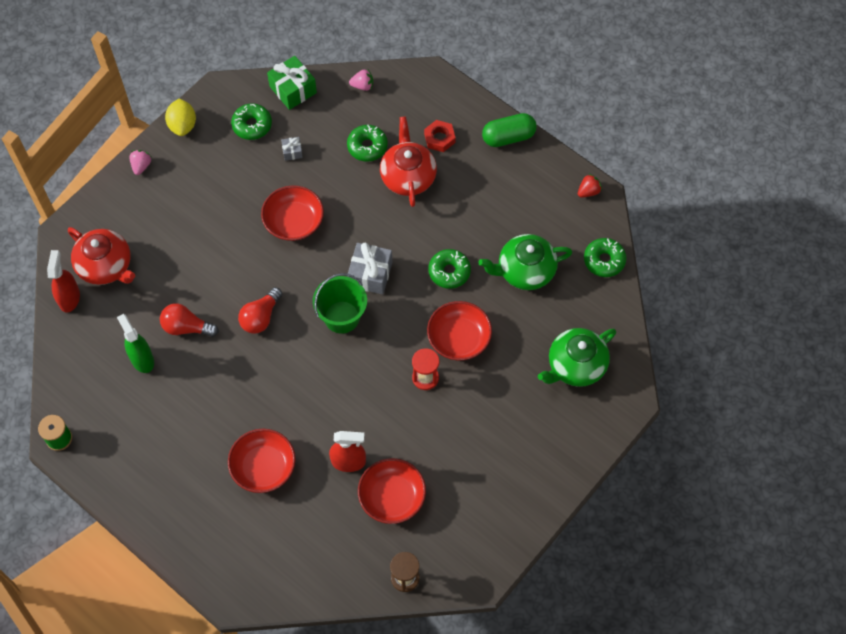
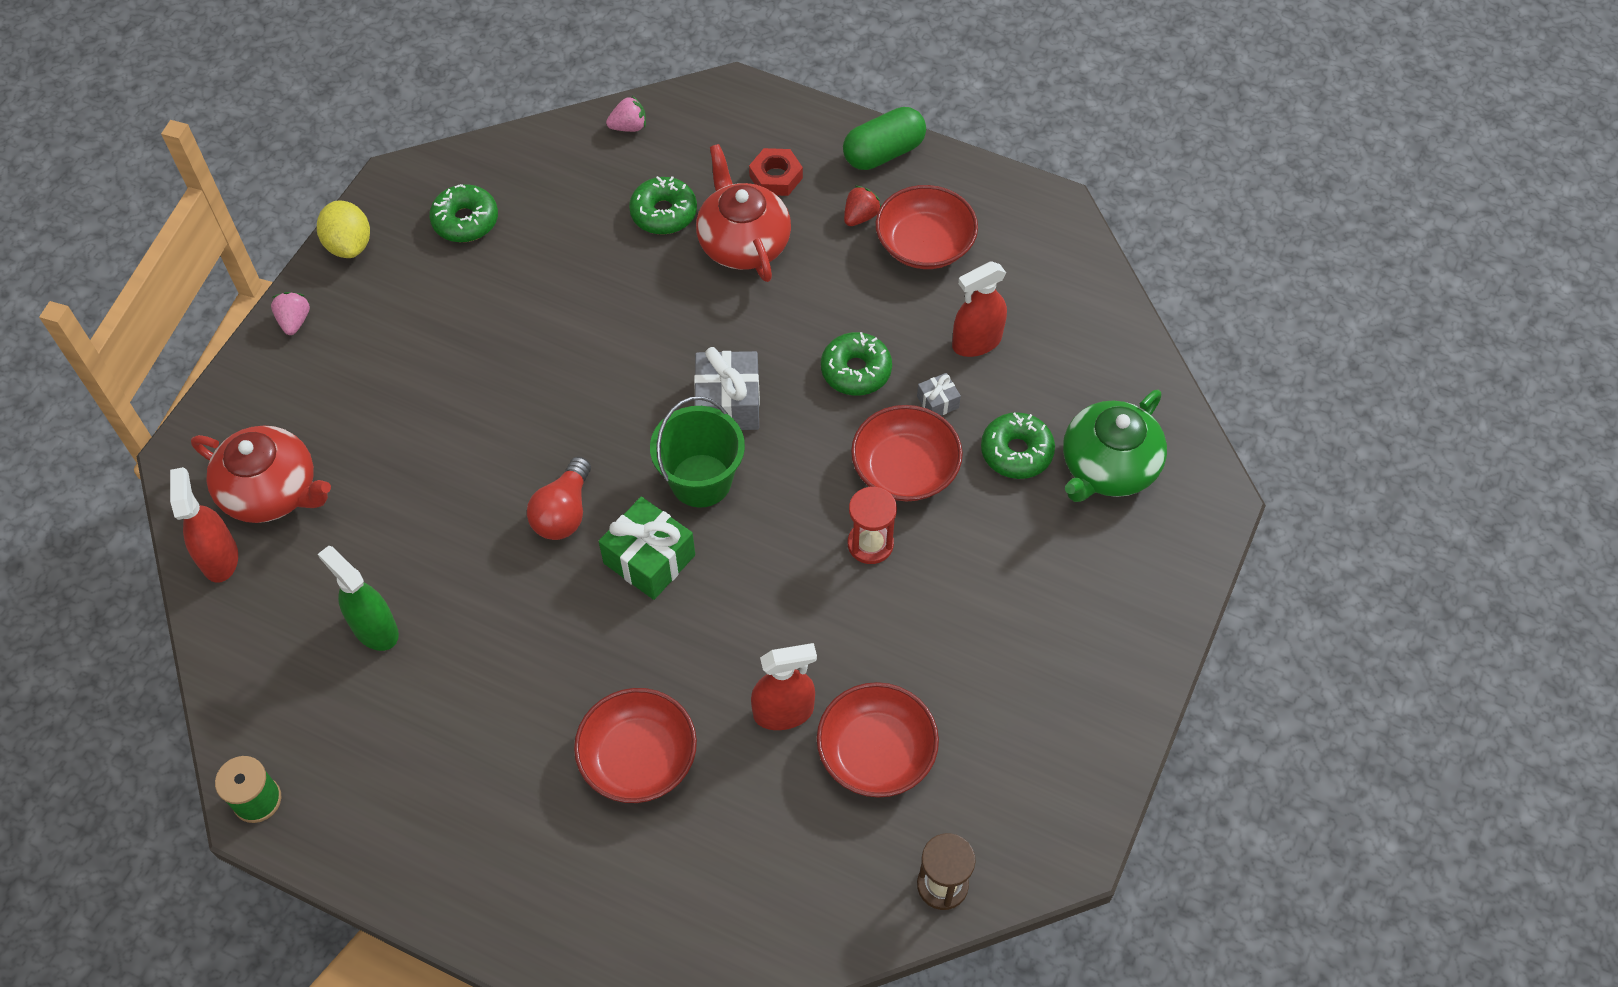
camera: 15 degrees left, 5 degrees down
(186, 327) = (439, 558): red light bulb -> none
(292, 152) = (543, 246): grey gift -> grey gift (937, 402)
(293, 90) = (518, 155): green gift -> green gift (649, 559)
(294, 221) = (576, 350): red bowl -> red bowl (924, 244)
(525, 271) = (976, 342): green teapot -> red spray bottle
(588, 191) = (1035, 204): red strawberry -> red strawberry (860, 216)
(604, 260) = (1095, 299): green donut -> green donut (1016, 452)

